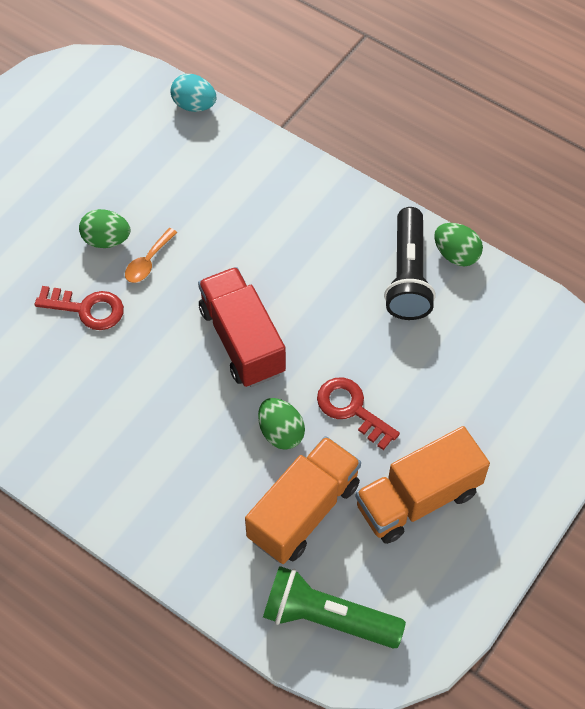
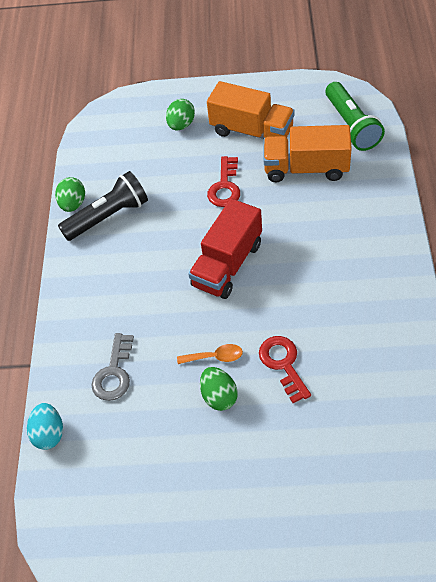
camera: 120 degrees left, 5 degrees down
(208, 179) = (114, 372): none -> grey key
(281, 432) = (270, 207): green egg -> green egg (181, 125)

